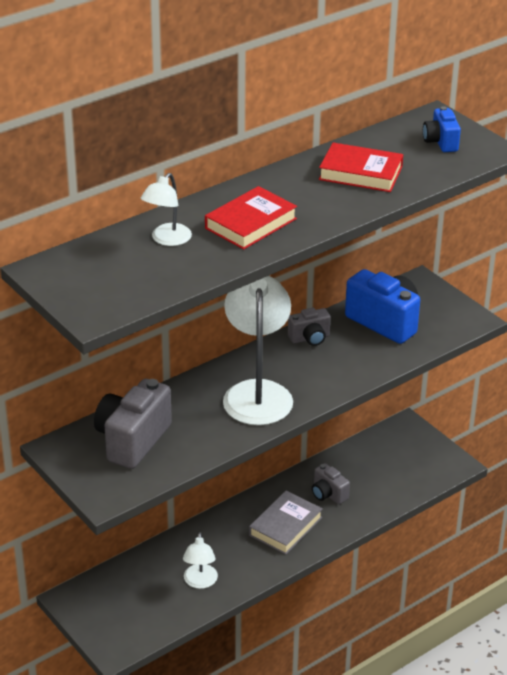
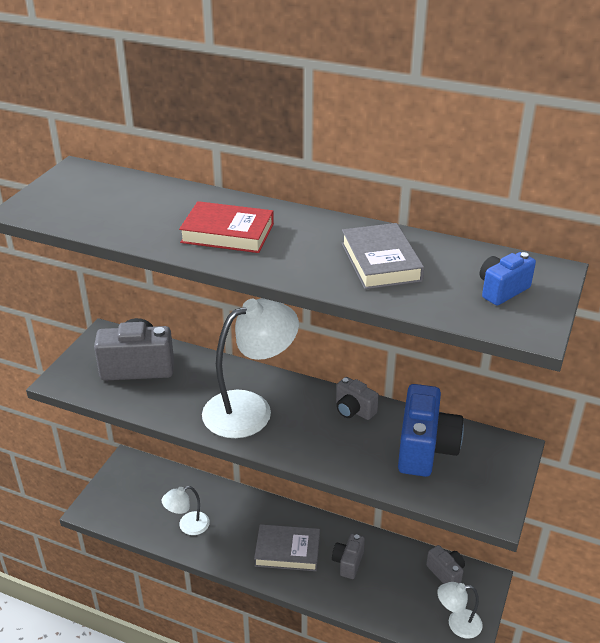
camera: 60 degrees right, 0 degrees up
(167, 240) = (164, 204): white lamp -> white lamp (457, 624)
(360, 173) = (380, 262): red book -> grey book
(383, 443) = (446, 573): none -> grey camera

